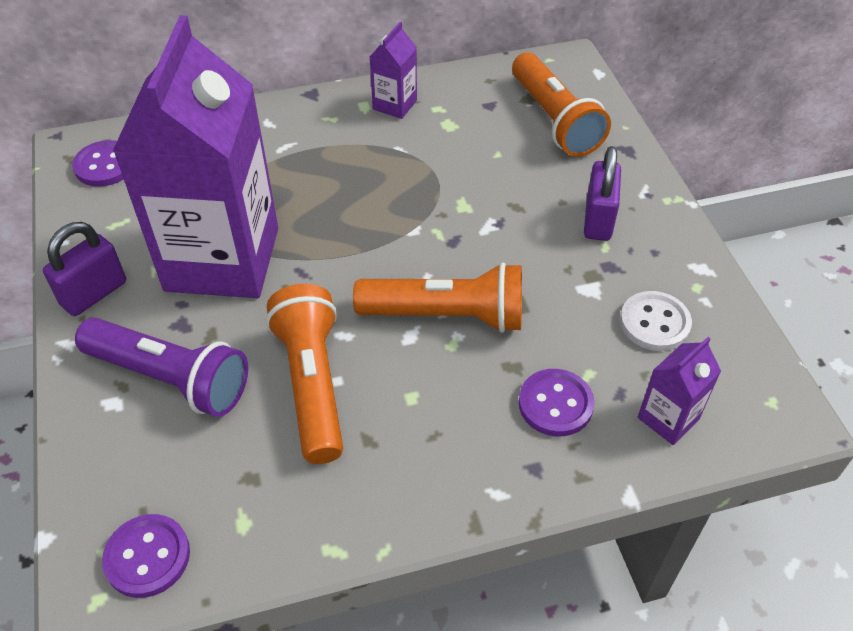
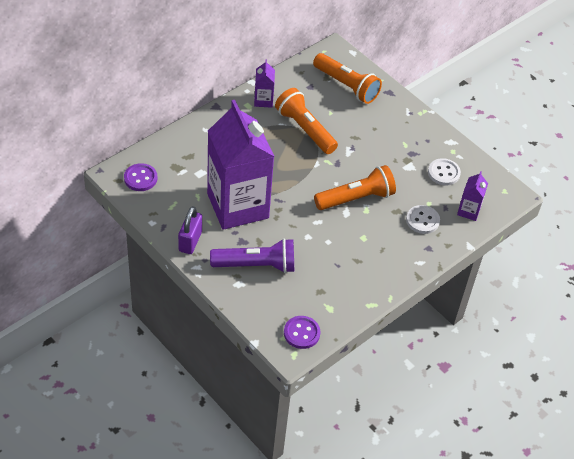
camera: 30 degrees left, 0 degrees up
(312, 384) = (319, 246): orange flashlight -> orange flashlight (305, 129)
(555, 404) = (422, 220): purple button -> white button
(598, 220) = (395, 132): purple padlock -> none

